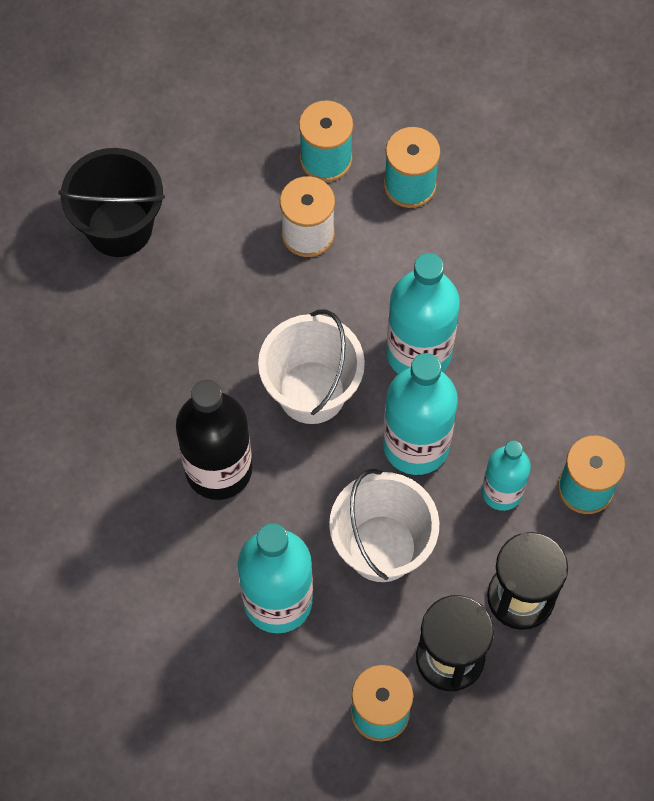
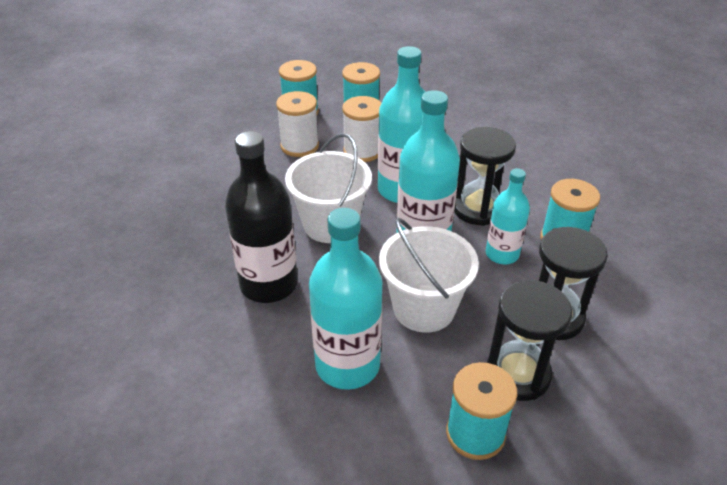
camera: 15 degrees left, 25 degrees down
(119, 227) = (160, 164): black bucket -> none
(389, 264) = (362, 151): none -> white spool
(502, 411) = (478, 209): none -> black hourglass

